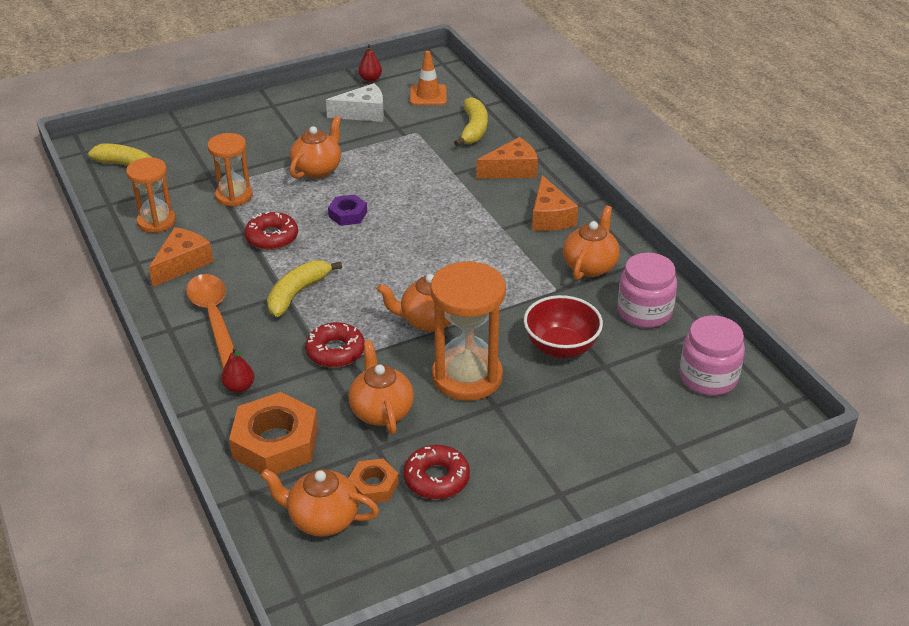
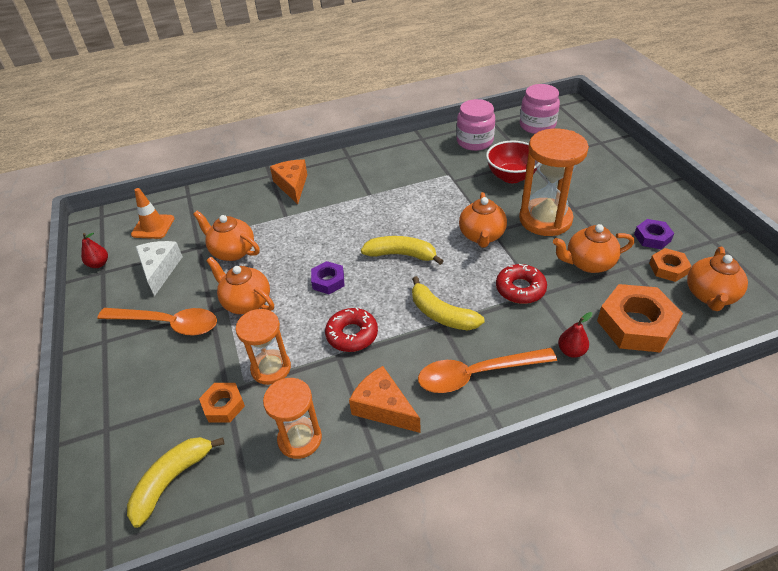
camera: 80 degrees left, 5 degrees up
(196, 178) = (223, 406): none -> orange nut
(291, 132) = (168, 324): none -> orange spoon
(436, 478) = (652, 237): red donut -> purple nut
(473, 129) = (223, 202): yellow banana -> yellow banana (401, 255)
(550, 217) = (361, 171): orange cheese -> none
(590, 266) = (423, 158): orange teapot -> orange teapot (232, 251)

